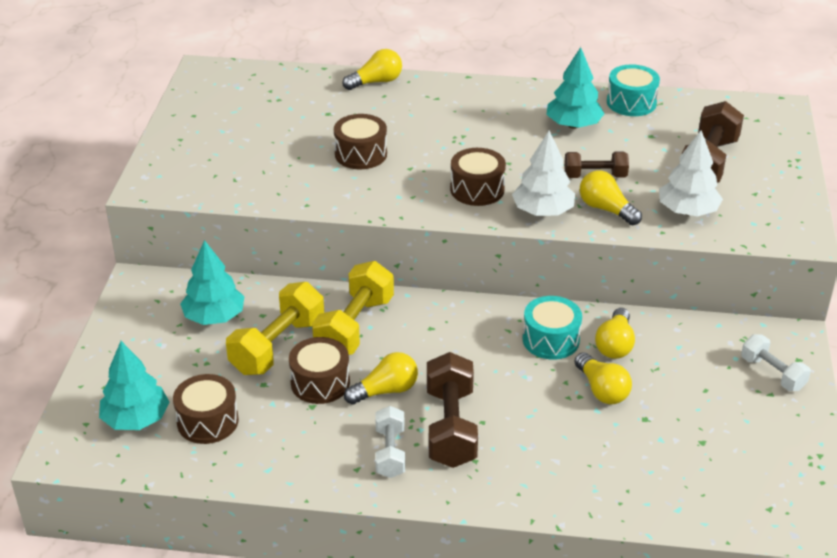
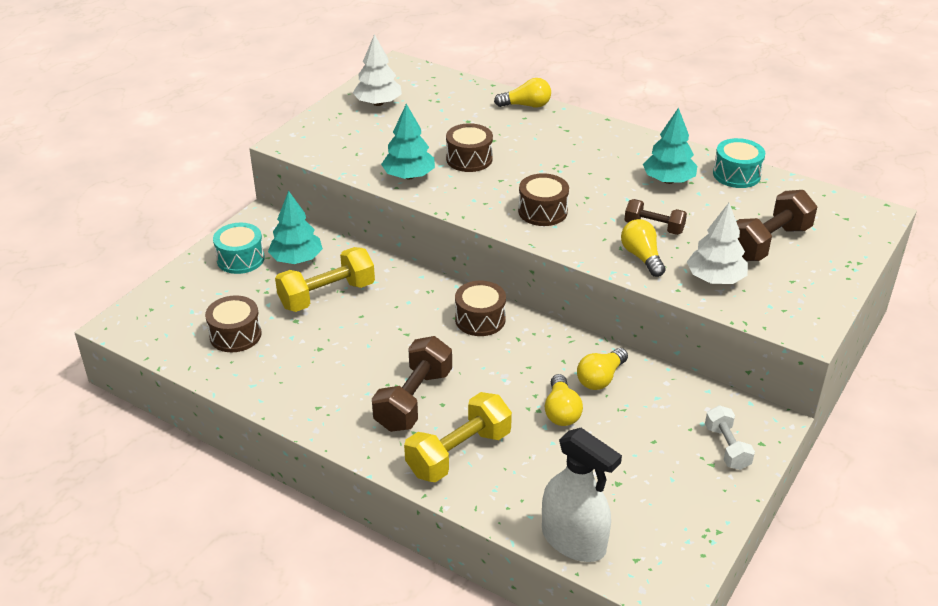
camera: 25 degrees right, 0 degrees up
(136, 419) = (187, 317): turquoise tree -> turquoise tree (409, 176)
(320, 382) = (338, 333): brown drum -> brown drum (480, 319)
(354, 327) = (396, 298): yellow dumbbell -> yellow dumbbell (458, 453)
(386, 390) = (384, 355): yellow light bulb -> none
(390, 452) = (352, 403): white dumbbell -> none
(543, 211) = (584, 244): white tree -> white tree (378, 103)
(551, 340) = (548, 357): turquoise drum -> turquoise drum (240, 259)
(702, 512) = (573, 540): none -> white spray bottle

